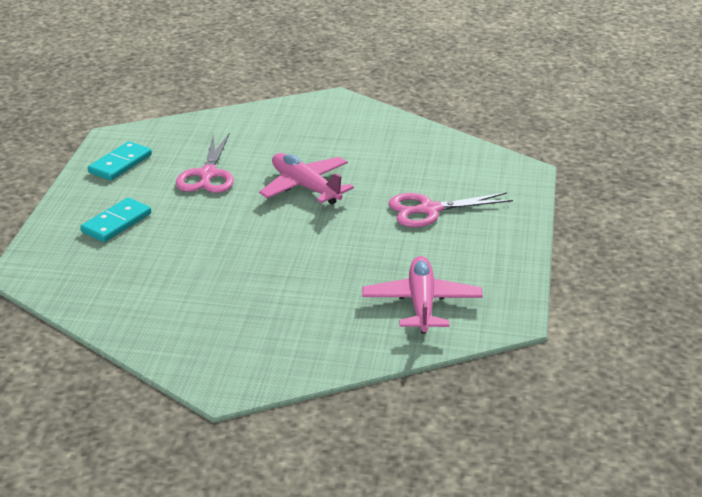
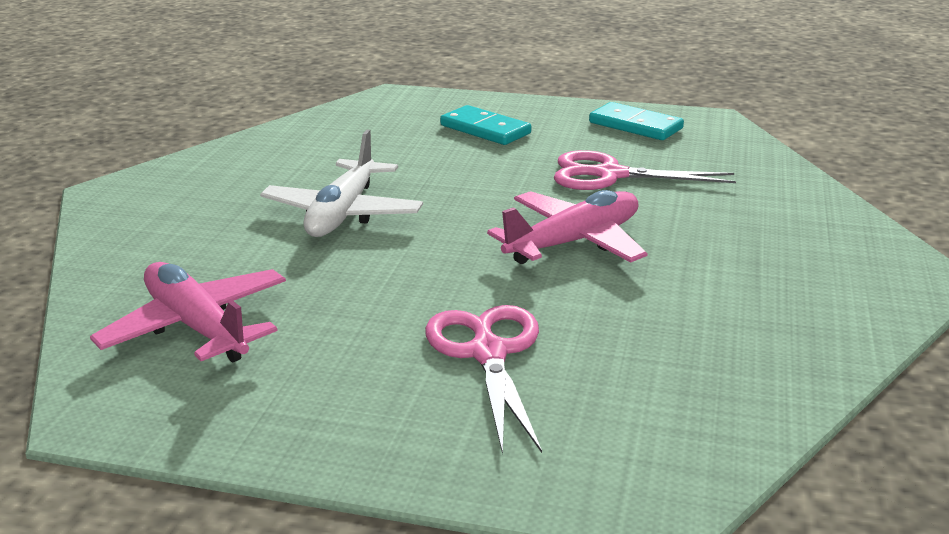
camera: 95 degrees right, 5 degrees down
(266, 270) = (343, 213): none -> white plane
(422, 304) = (197, 327): pink plane -> pink plane turned 135 degrees counterclockwise

